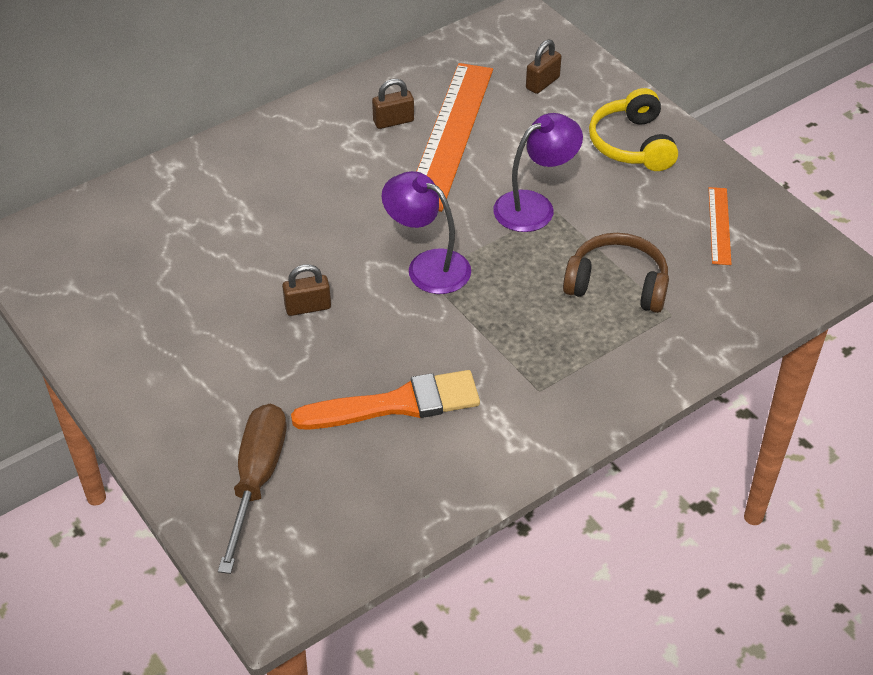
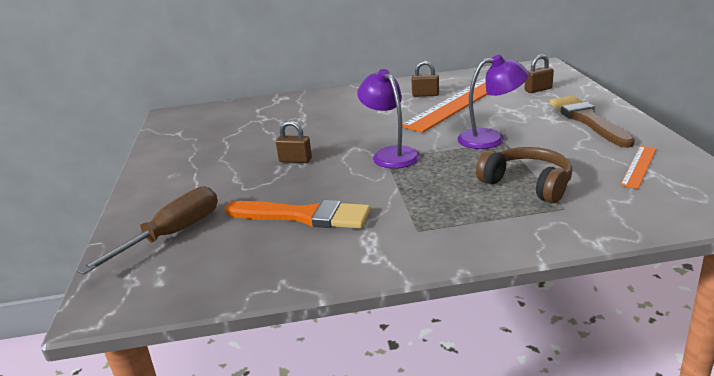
camera: 30 degrees right, 20 degrees down
(632, 144) = (587, 120): yellow headphones -> brown brush

